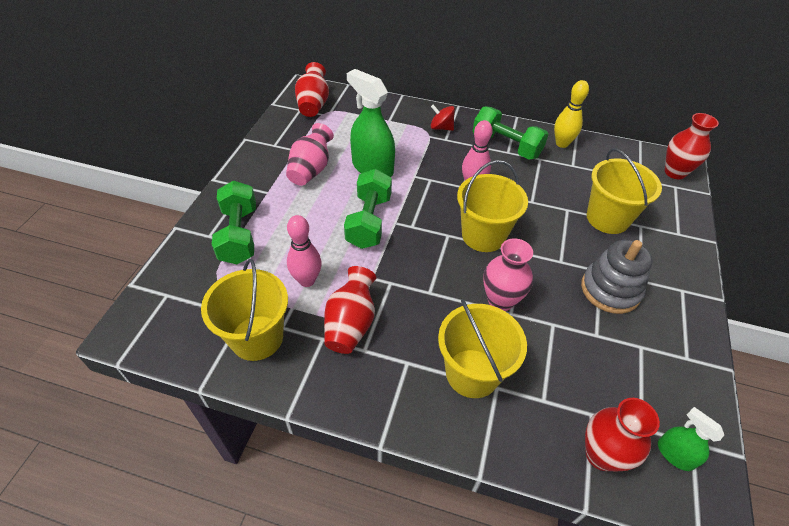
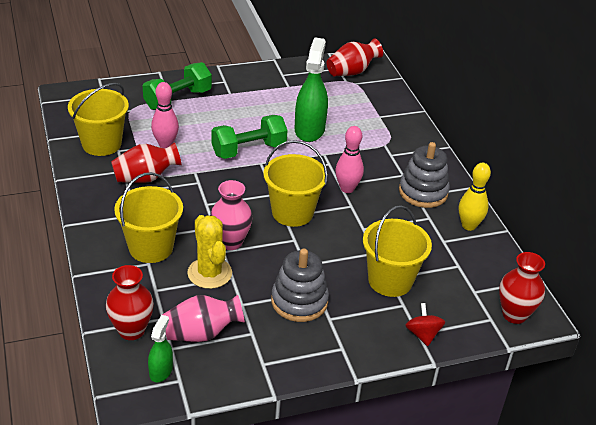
camera: 55 degrees right, 10 degrees down
(311, 170) = (274, 102): pink vase -> pink vase (201, 333)
(441, 127) = (404, 147): red spinning top -> red spinning top (423, 334)
(506, 146) = (423, 192): green dumbbell -> grey stacking toy
(539, 340) = (209, 273): none -> yellow cactus

